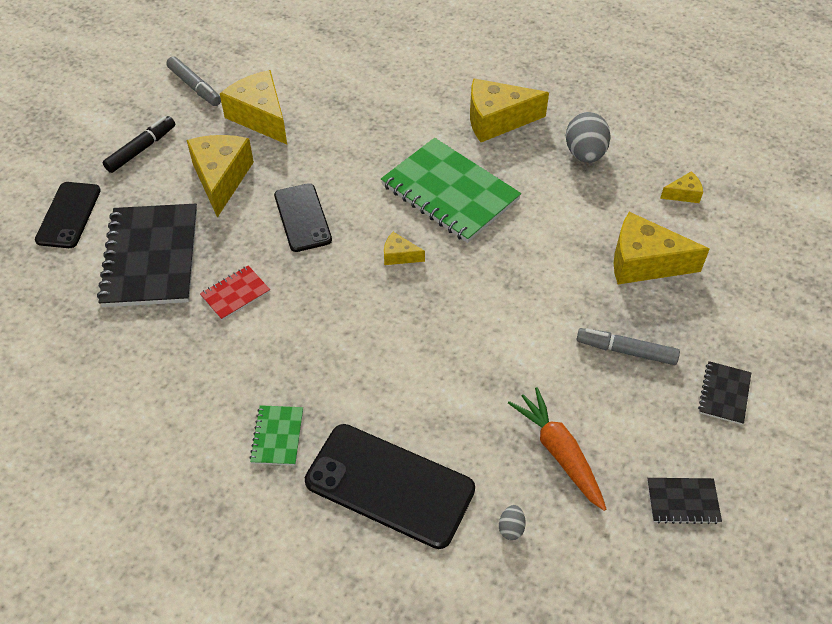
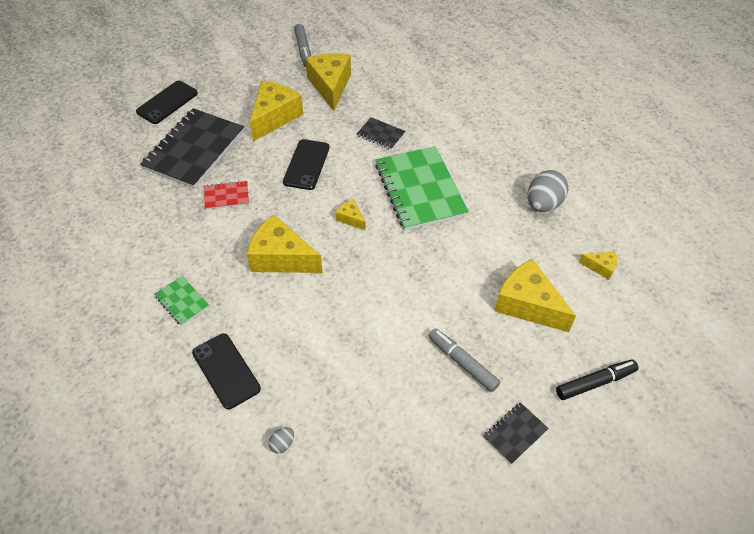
camera: 30 degrees right, 0 degrees up
(141, 149) = (240, 78): black marker -> black marker (595, 382)
(277, 436) = (182, 301): green notebook -> green notebook turned 75 degrees counterclockwise
(389, 485) = (226, 370): black phone -> black phone, size x0.64
(497, 120) = (494, 152): yellow cheese -> yellow cheese (281, 258)
(559, 453) = (356, 410): orange carrot -> none
(682, 501) = (420, 495): black notebook -> black notebook (381, 134)

